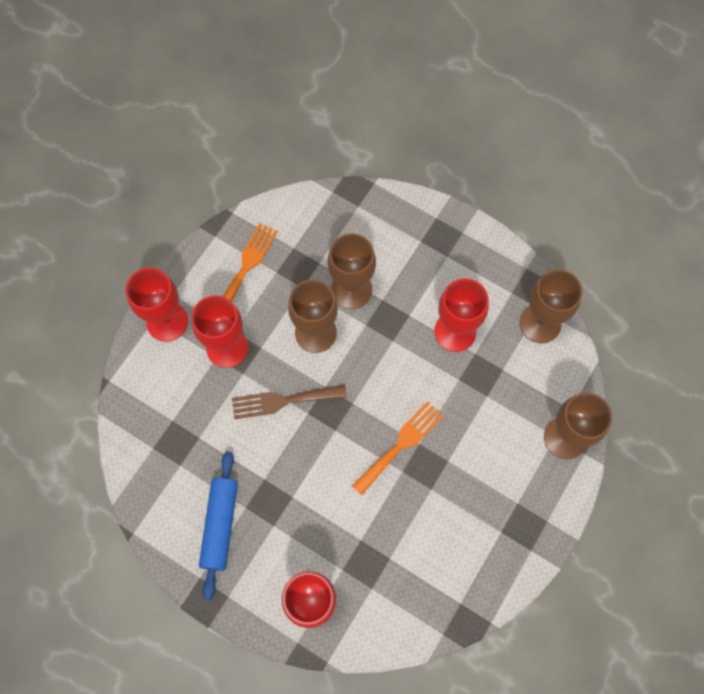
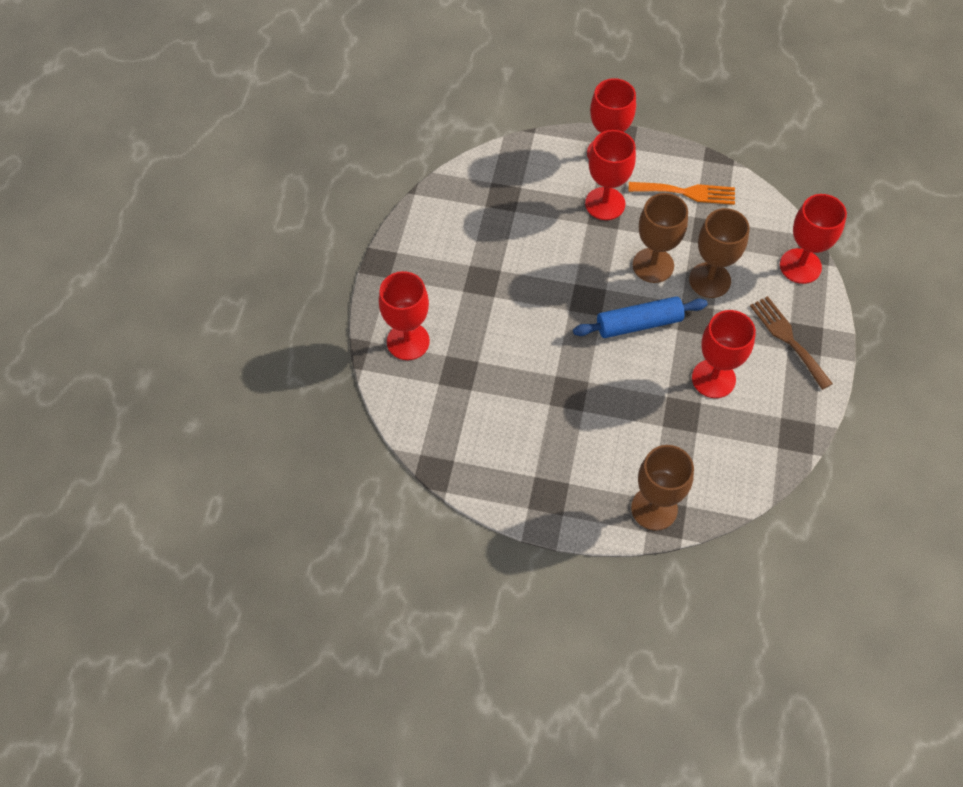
camera: 70 degrees right, 10 degrees down
(220, 525) = (446, 252): blue rolling pin -> blue rolling pin (639, 324)
(283, 401) = (577, 261): brown fork -> brown fork (788, 339)
(366, 206) = (800, 266): none -> red goblet
(401, 444) = (580, 366): orange fork -> none
(540, 323) = (762, 452): brown goblet -> none

